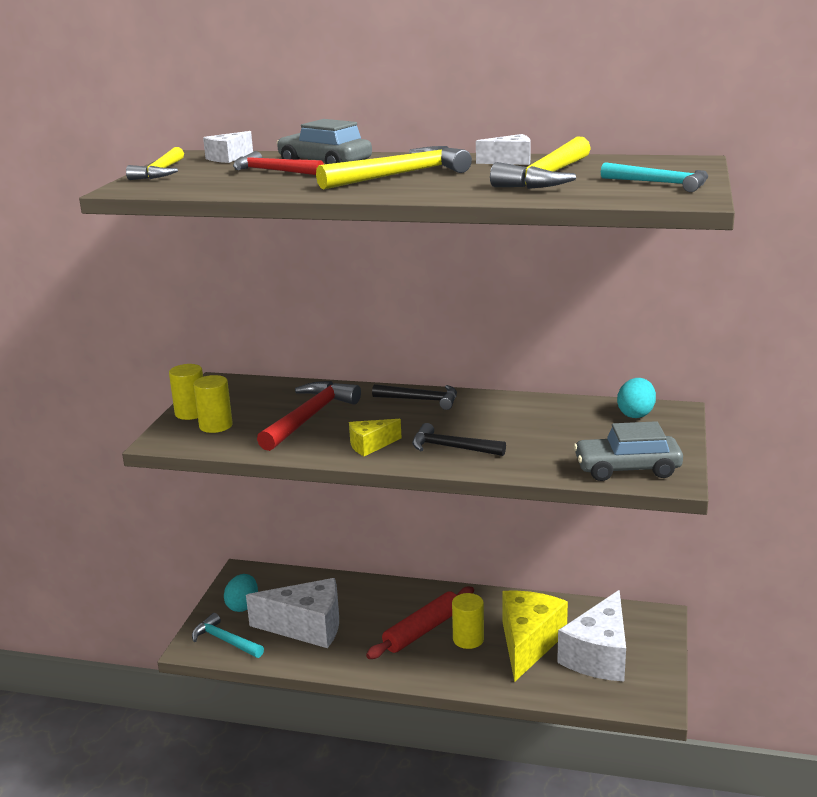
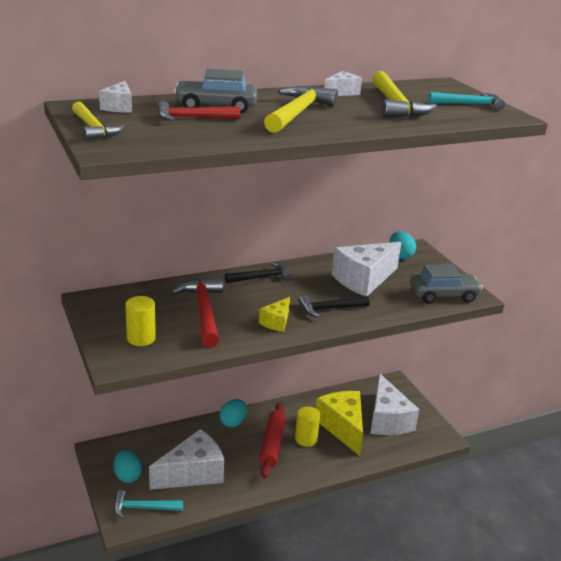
camera: 40 degrees left, 5 degrees up
(191, 413) = (104, 333): yellow cylinder -> none
(404, 593) = (233, 422): none -> turquoise egg
(543, 428) = (364, 280): none -> white cheese
(627, 469) = (443, 295): grey car -> grey car turned 150 degrees counterclockwise

